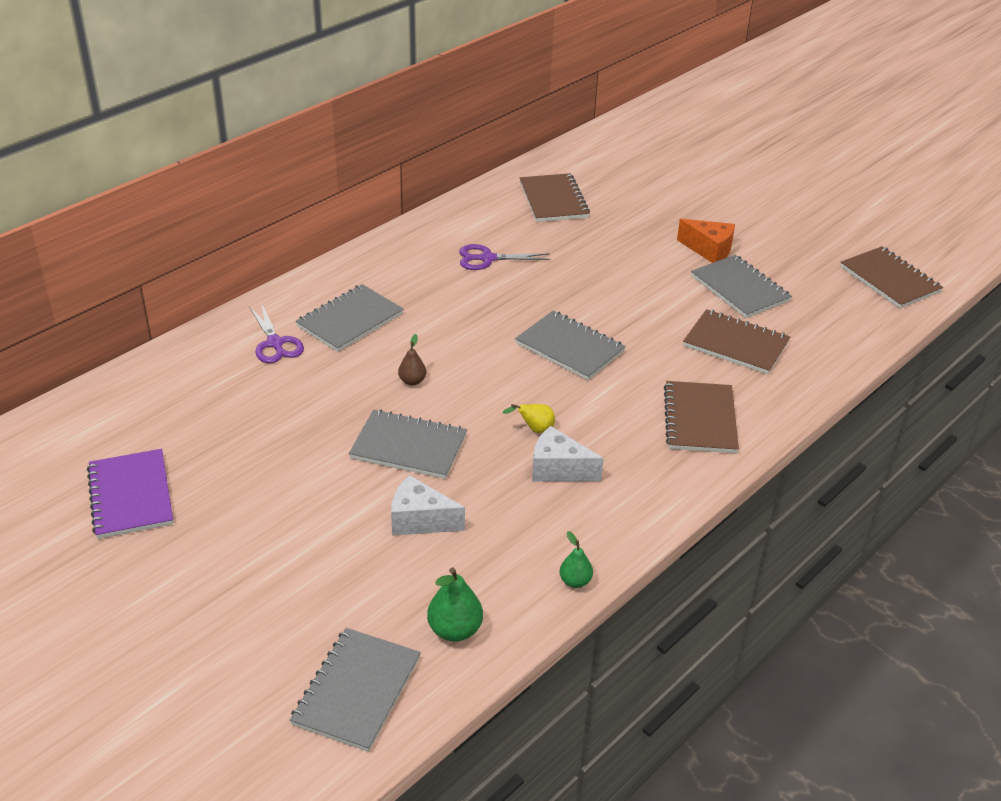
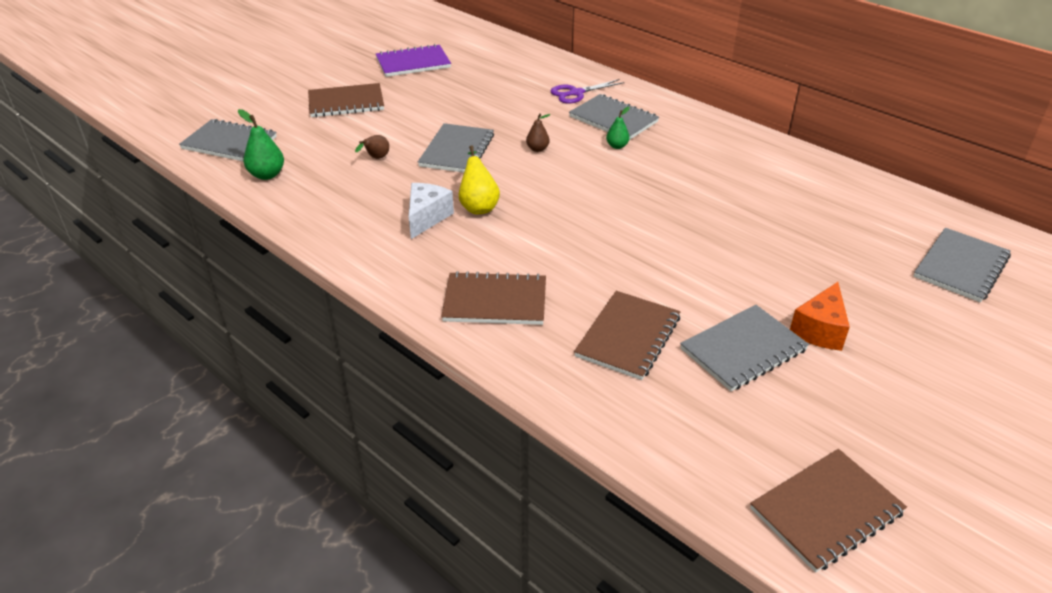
camera: 90 degrees right, 0 degrees up
(420, 520) = (376, 158): white cheese -> brown pear
(487, 258) = (732, 179): purple scissors -> none
(534, 429) = (478, 206): yellow pear -> yellow pear, size x1.59
(553, 200) = (868, 218): brown notebook -> brown notebook (346, 103)
(569, 347) = (598, 225): grey notebook -> grey notebook (961, 267)
(575, 581) = (298, 224): green pear -> green pear (617, 146)

